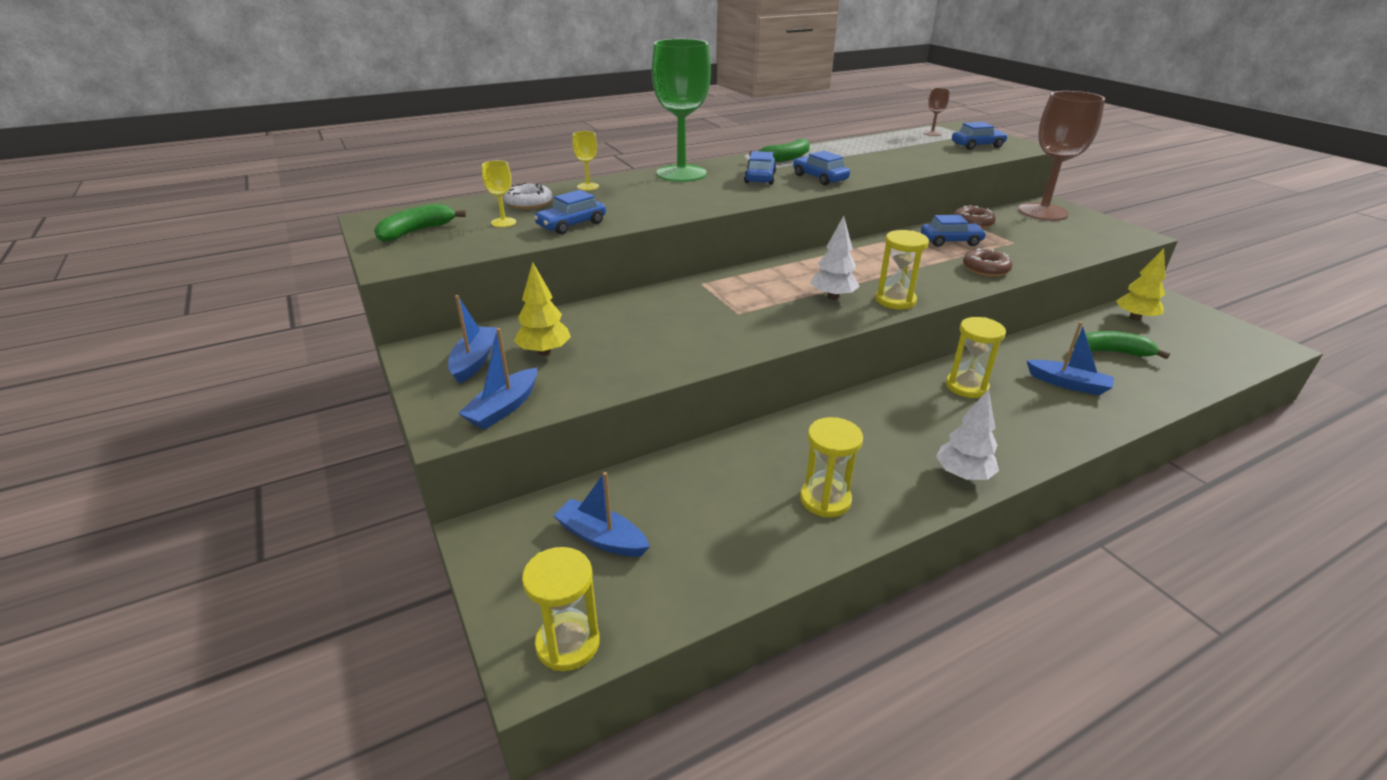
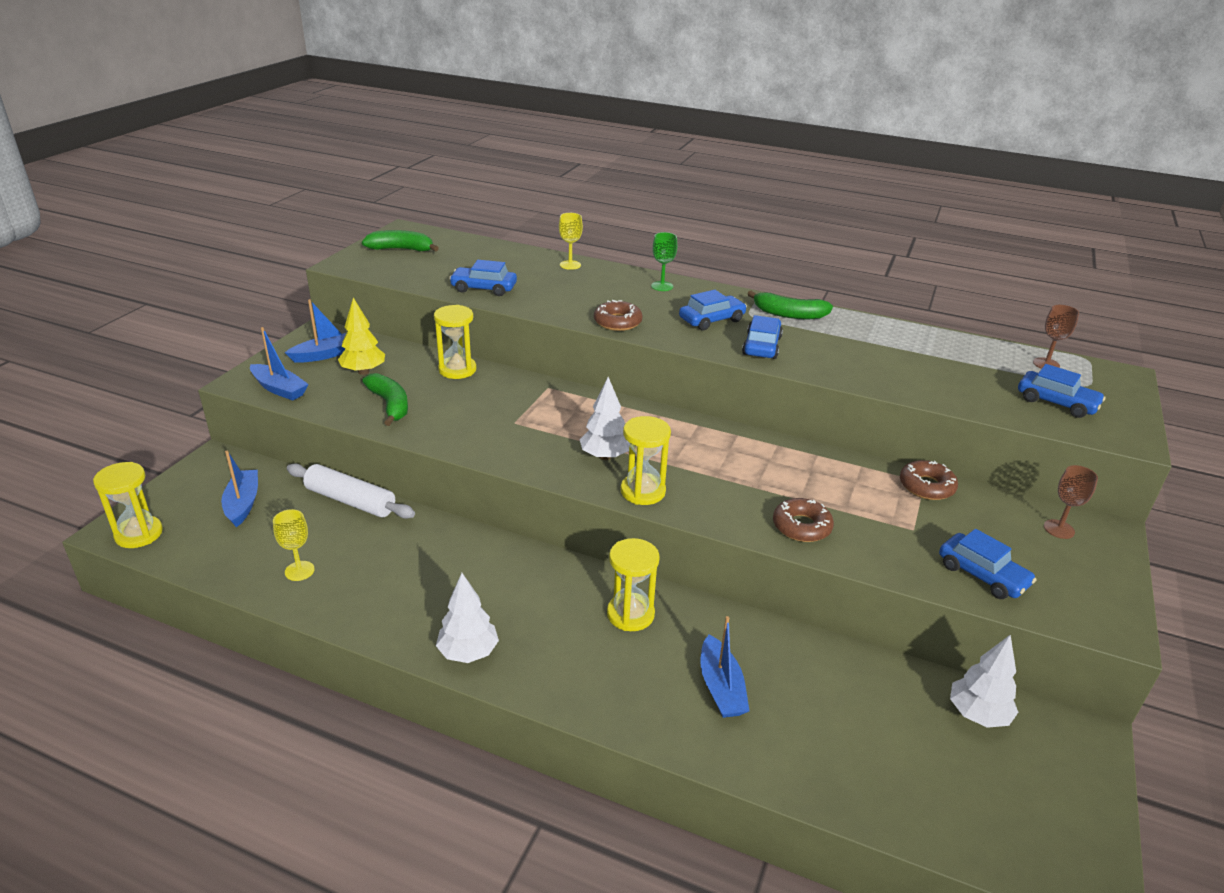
camera: 50 degrees right, 0 degrees up
(503, 222) = (455, 266): yellow goblet -> yellow goblet (299, 571)
(504, 408) = (279, 389): blue boat -> blue boat turned 135 degrees counterclockwise
(529, 203) = (503, 259): white donut -> none
(679, 464) = (350, 501): none -> white rolling pin
(681, 174) = (662, 286): green goblet -> green goblet, size x0.41
(717, 202) = (617, 322): none -> brown donut
(825, 500) = (365, 586): yellow hourglass -> yellow hourglass (457, 370)
(950, 241) = (845, 485): blue car -> blue car (982, 575)
(1043, 212) = (1059, 529): brown goblet -> brown goblet, size x0.41
(1111, 352) = (846, 709): green banana -> green banana (390, 405)
(1135, 318) = (977, 715): yellow tree -> white tree

